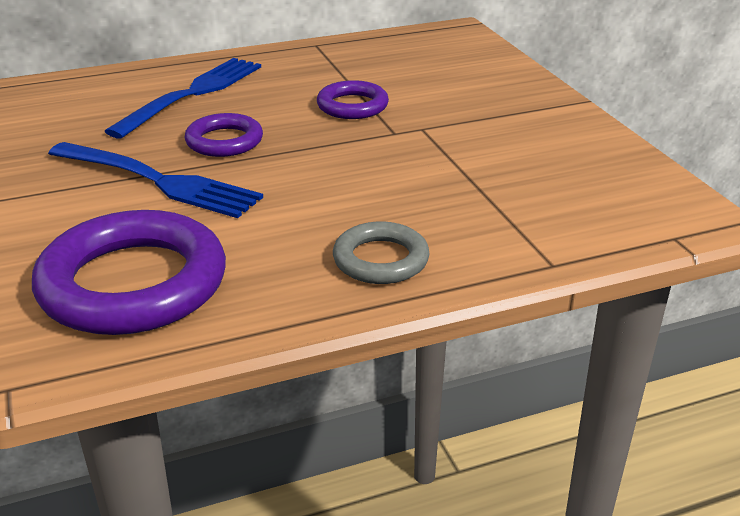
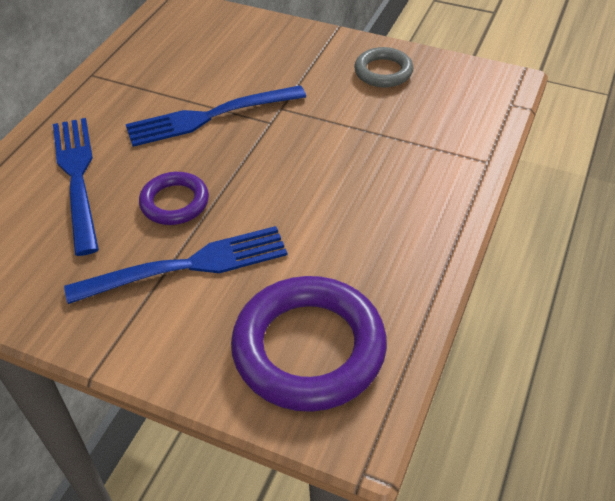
camera: 45 degrees left, 15 degrees up
(352, 106) = (210, 116): purple ring -> blue fork
(380, 260) = (409, 222): grey ring -> grey ring (383, 72)

